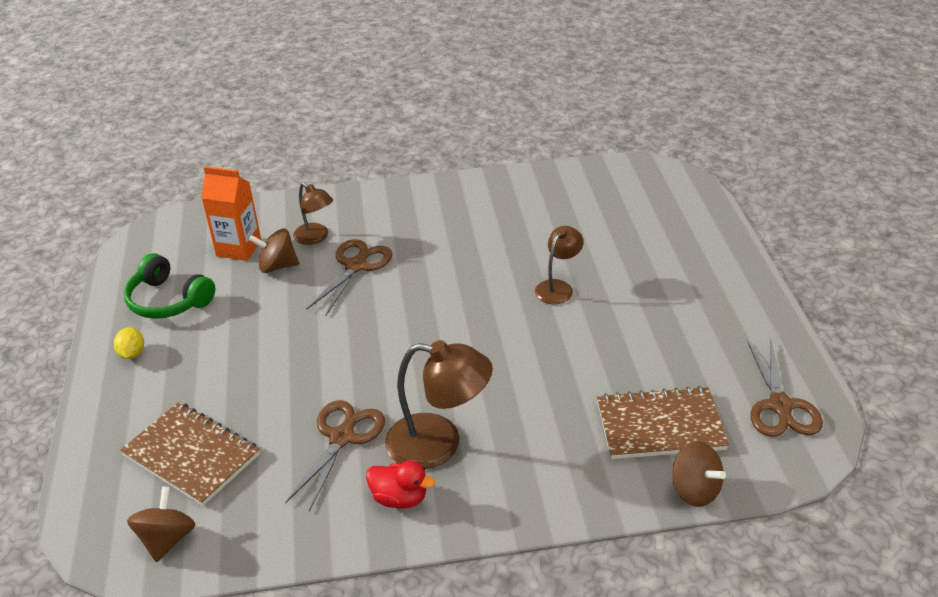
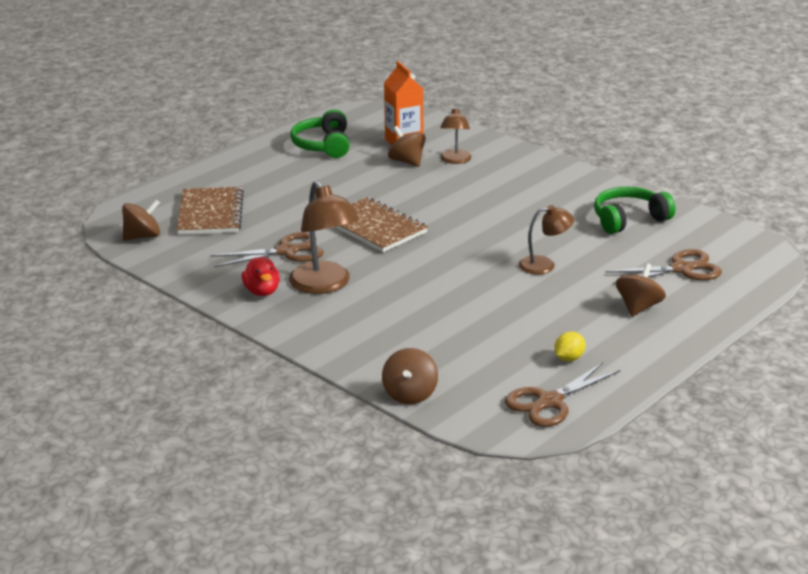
camera: 50 degrees right, 10 degrees down
(132, 353) = (264, 158): yellow lemon -> yellow lemon (569, 358)
(356, 266) = (448, 186): brown scissors -> brown scissors (681, 269)
(536, 204) = (629, 219): none -> green headphones
(660, 426) = (455, 359): brown notebook -> brown notebook (375, 227)
(677, 275) = (638, 307): none -> brown spinning top

